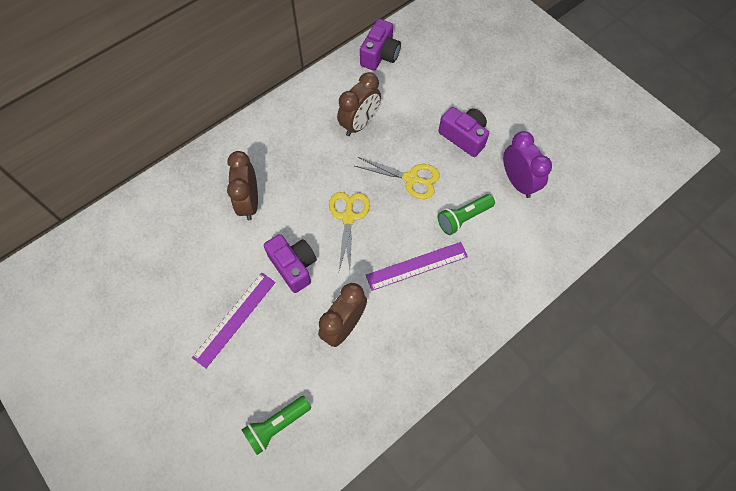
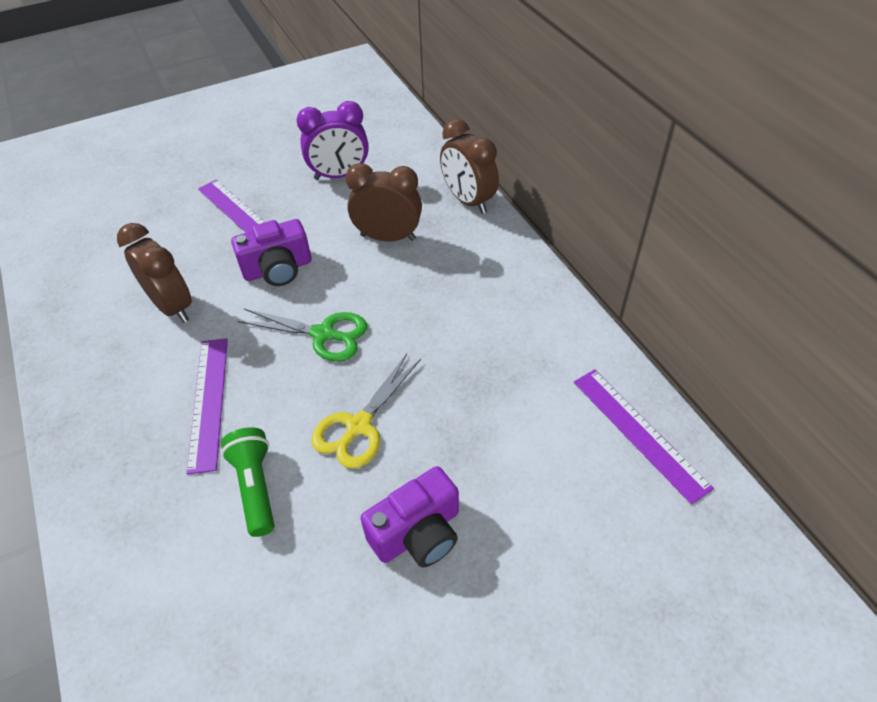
camera: 105 degrees right, 15 degrees down
(277, 425) = (102, 236): green flashlight -> none
(348, 217) = (323, 334): yellow scissors -> green scissors
(359, 124) = (486, 375): brown clock -> brown clock (468, 201)
(380, 55) = (639, 432): purple camera -> purple ruler
(517, 182) = (286, 605): purple clock -> purple clock (339, 175)

